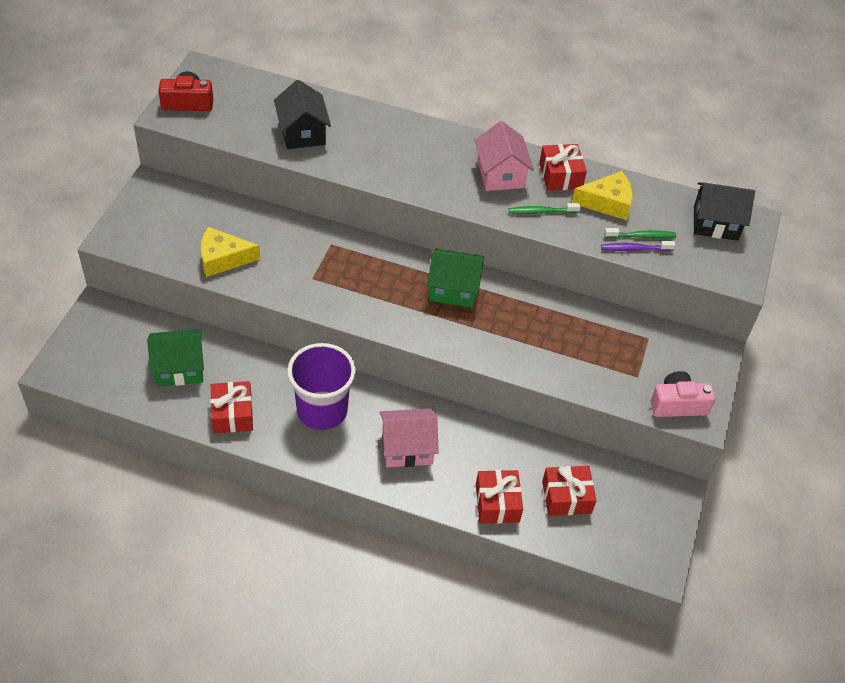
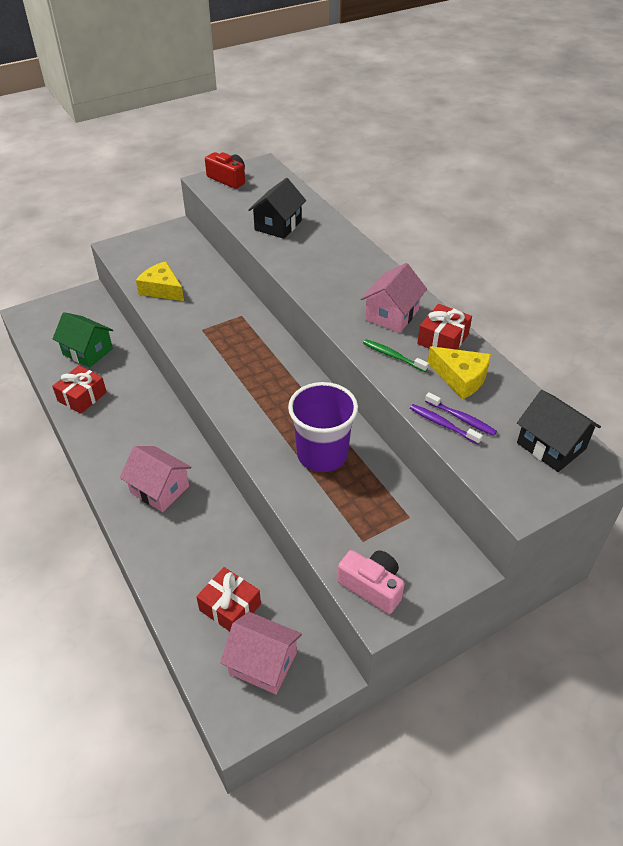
camera: 45 degrees right, 5 degrees down
(322, 410) = (136, 428): purple cup -> purple cup (322, 454)
(453, 289) = (290, 389): green house -> none
(497, 503) = (173, 572): red gift -> none
(631, 517) = (263, 663): none -> pink house
(641, 236) = (461, 418): green toothbrush -> purple toothbrush

